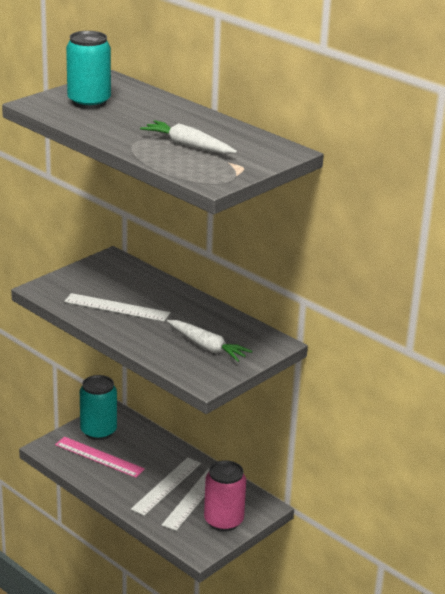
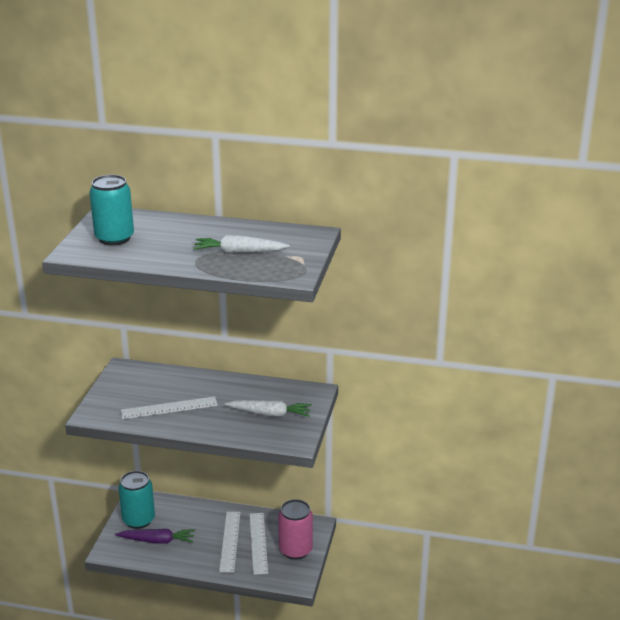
camera: 30 degrees left, 0 degrees up
(99, 457) = (157, 541): pink ruler -> purple carrot

